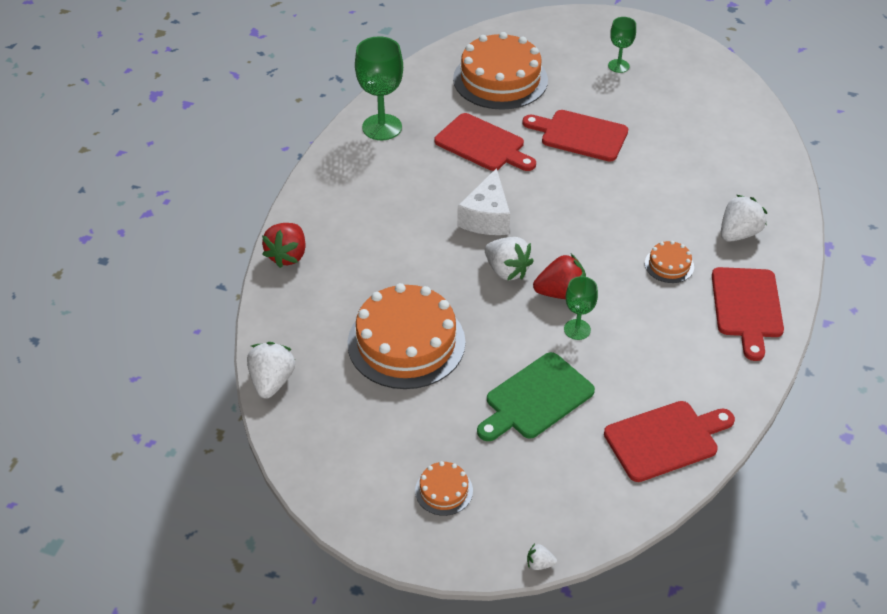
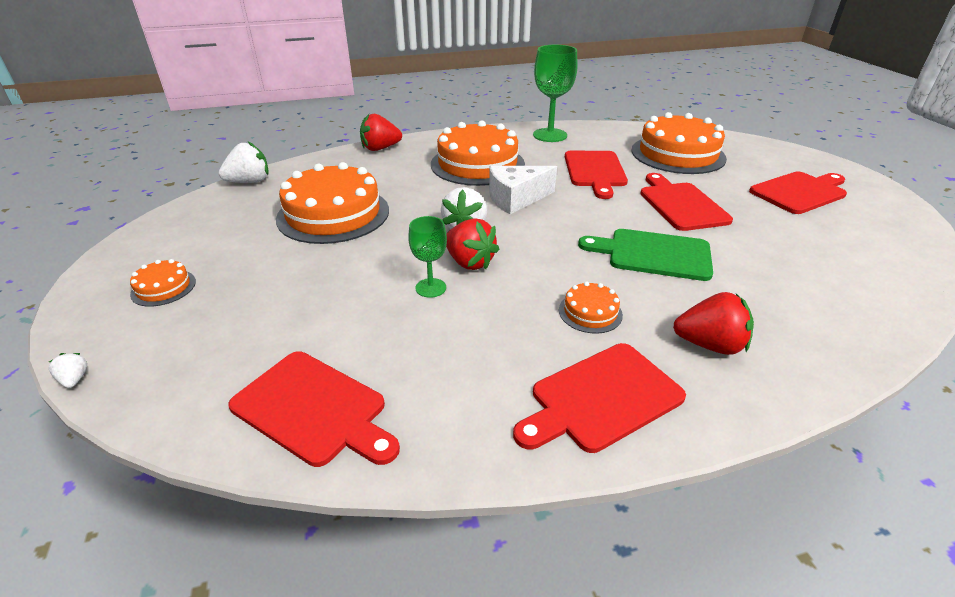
camera: 55 degrees right, 10 degrees down
(396, 206) = (477, 164): none -> orange cake
(535, 398) = (315, 296): green cutting board -> green cutting board (653, 254)
(618, 66) = (800, 192): green goblet -> red cutting board
(738, 233) = (709, 345): white strawberry -> red strawberry

